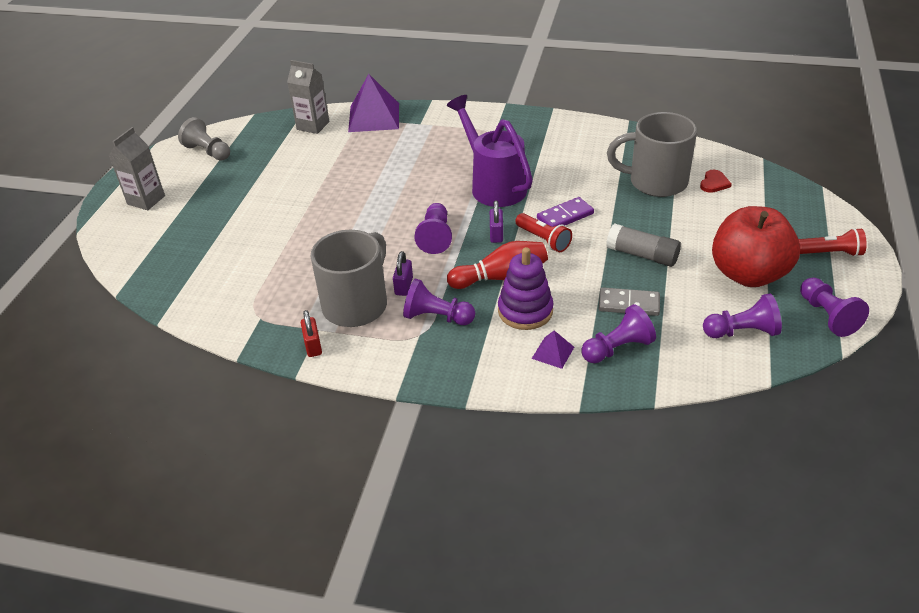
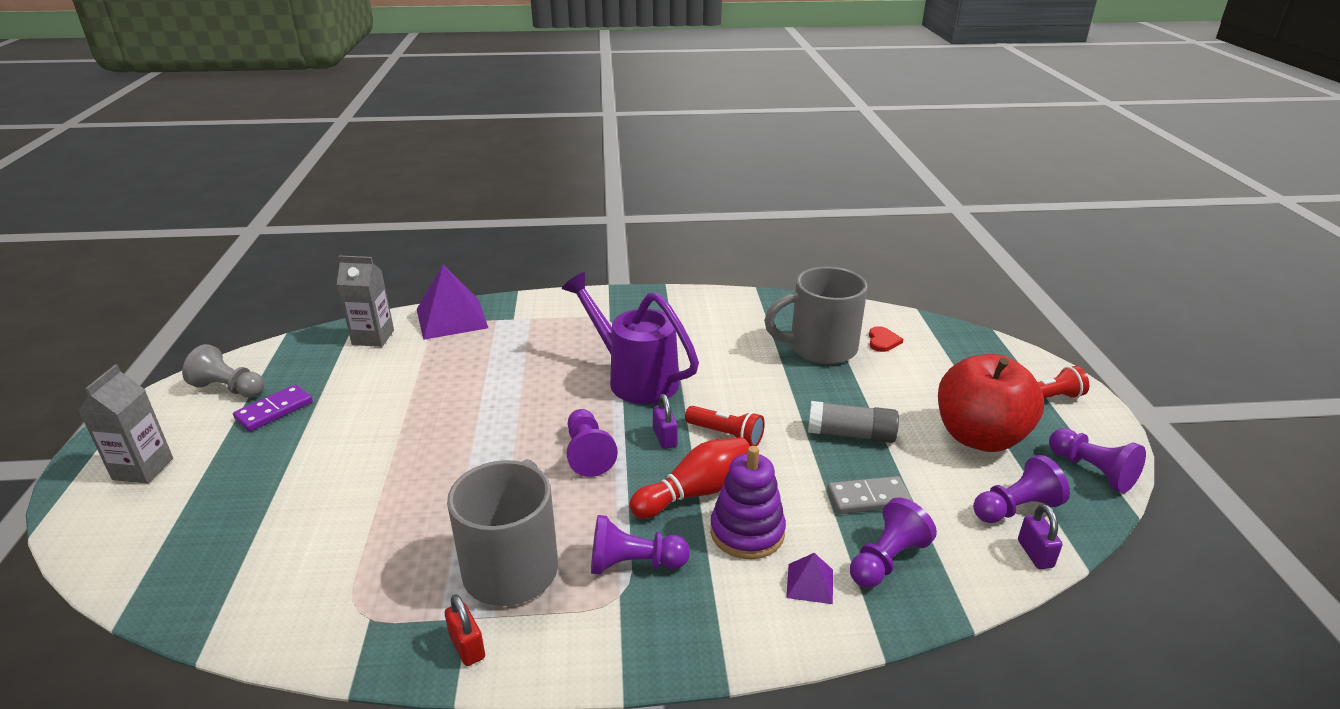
camera: 20 degrees left, 10 degrees down
(404, 286) = (570, 528): purple padlock -> purple padlock (1035, 554)
(565, 216) = (738, 402): purple domino -> purple domino (274, 411)

